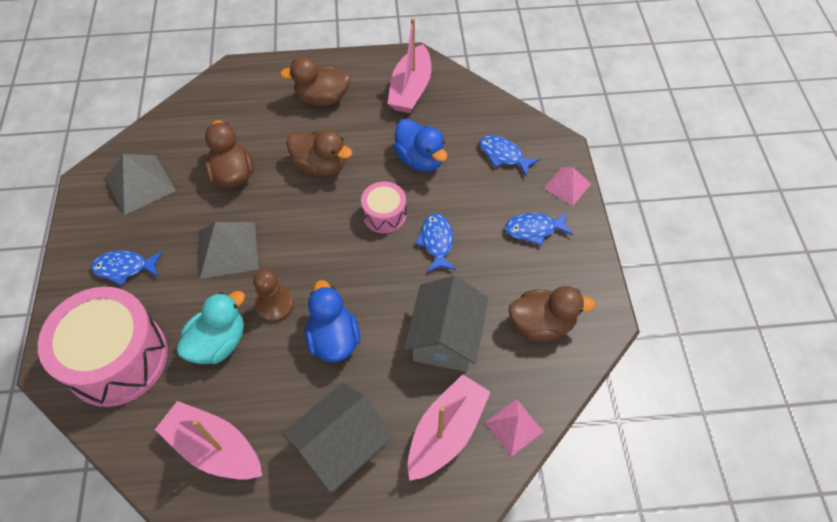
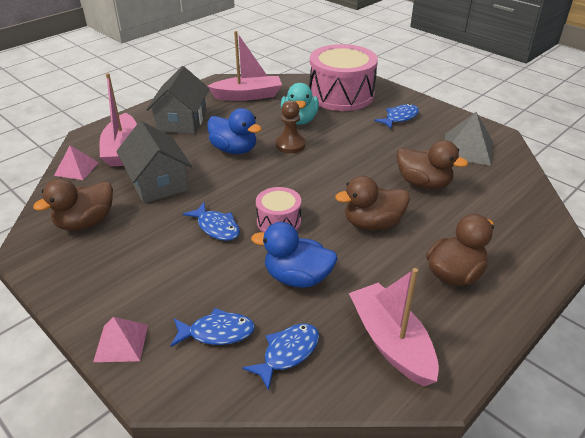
camera: 140 degrees right, 20 degrees down
(228, 249) = (358, 151): grey pyramid -> none
(534, 229) = (133, 282): blue fish -> blue fish (287, 353)

